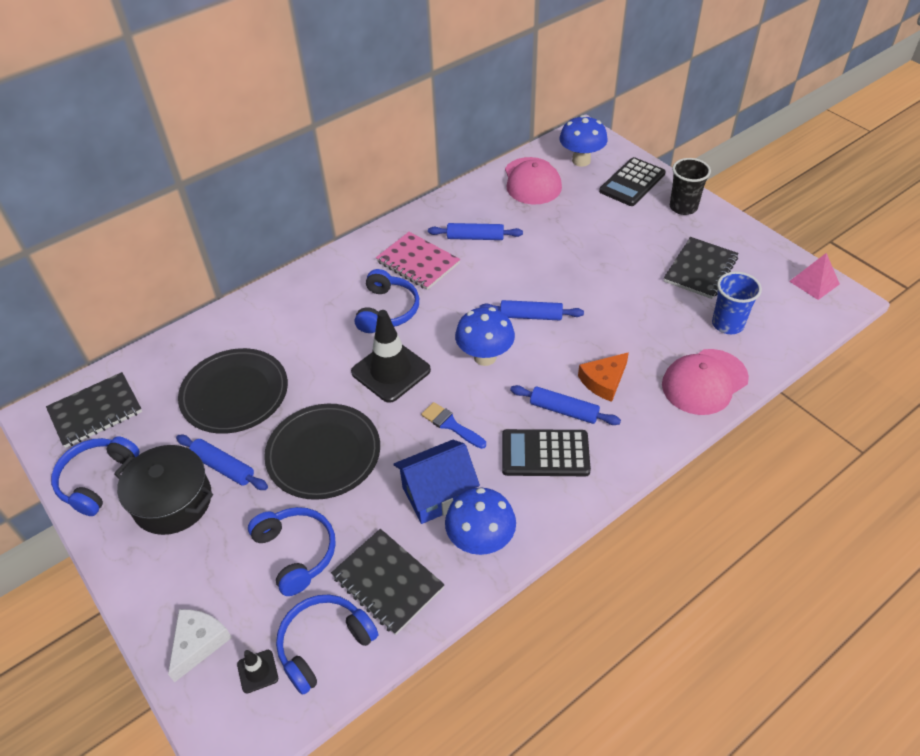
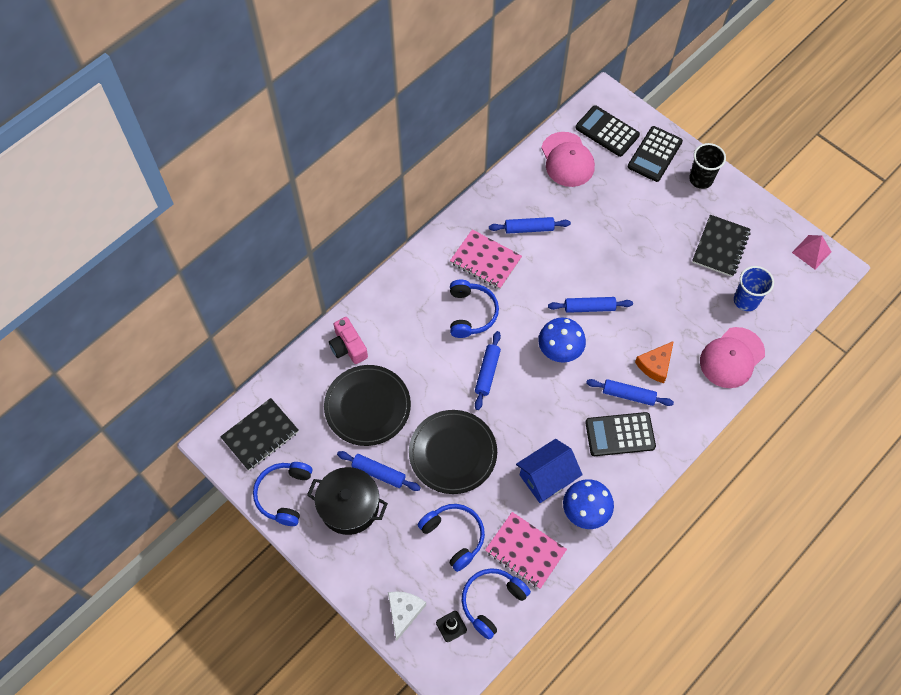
camera: 10 degrees left, 15 degrees up
(233, 331) = (348, 347): none -> pink camera
(387, 582) = (525, 551): black notebook -> pink notebook
(391, 371) = (487, 372): black traffic cone -> blue rolling pin
(451, 425) = (544, 417): blue brush -> none
(581, 161) = (607, 131): blue mushroom -> black calculator

